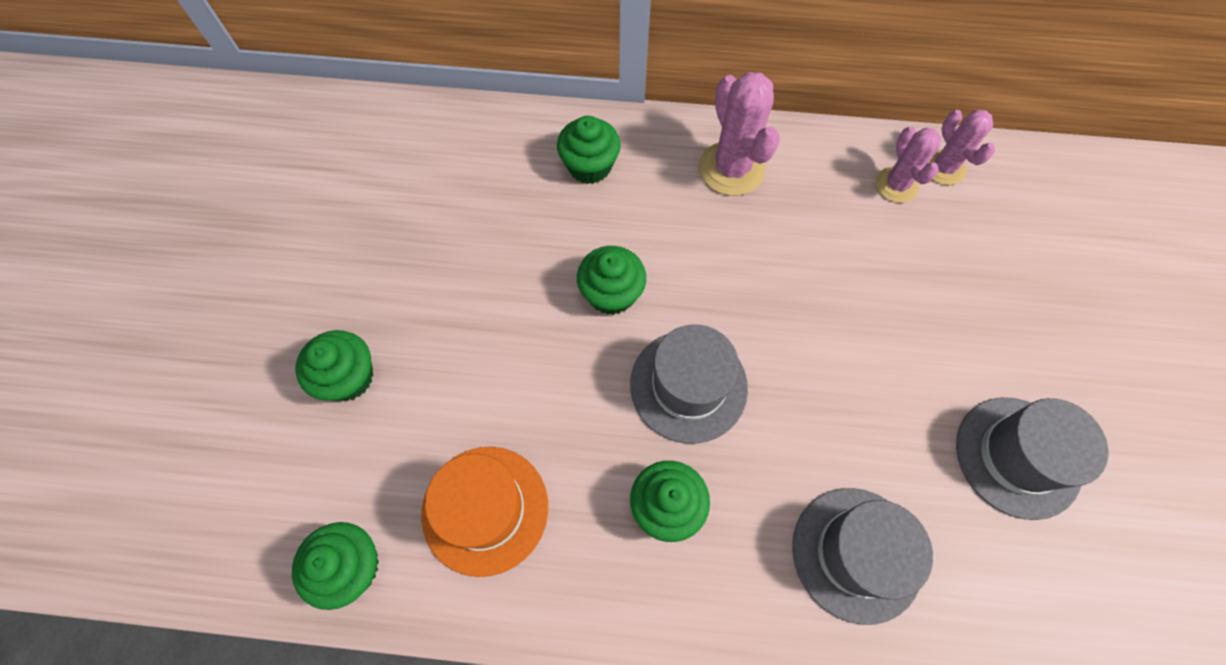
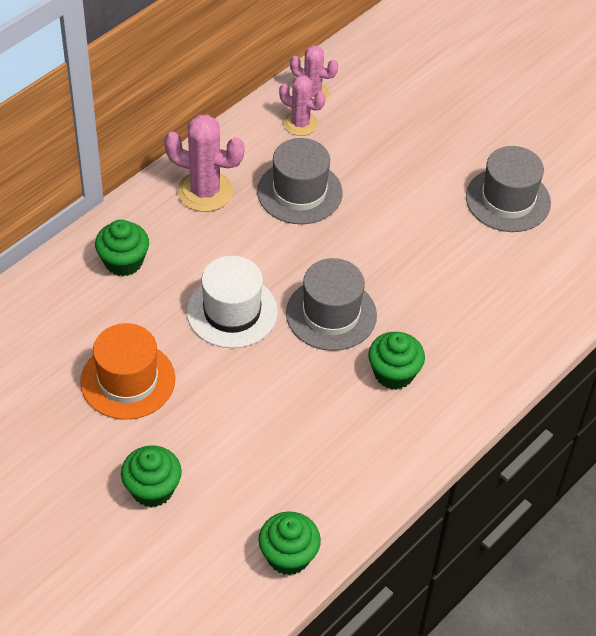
camera: 55 degrees left, 15 degrees down
(485, 509) = (315, 464): orange hat -> orange hat (128, 380)
(611, 294) = (232, 312): green cupcake -> white hat
(856, 554) = (496, 306): grey hat -> grey hat (299, 192)

